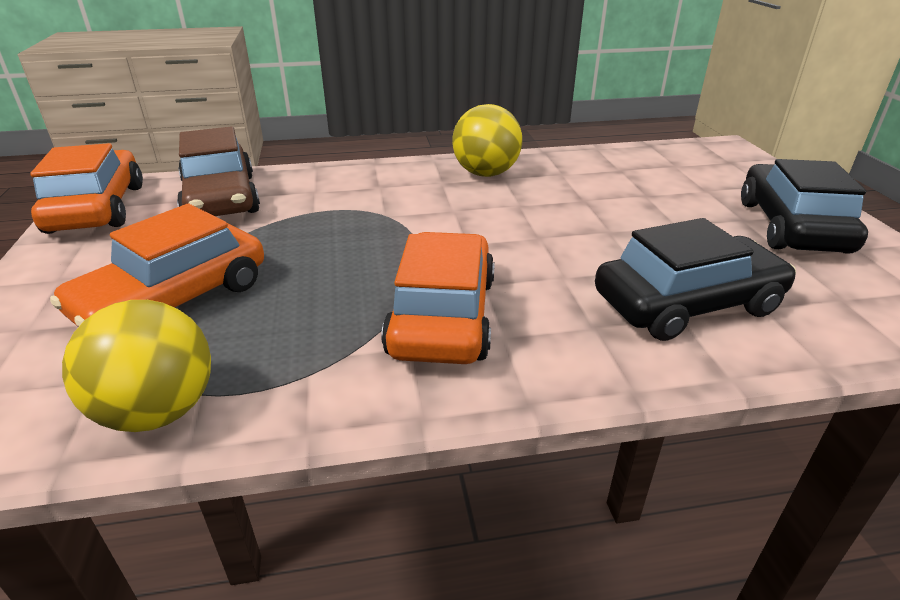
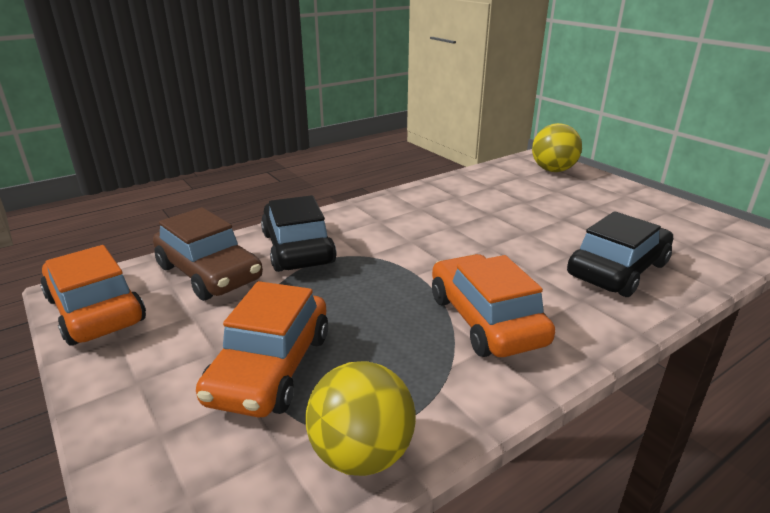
camera: 25 degrees left, 5 degrees down
(486, 173) = (404, 207): yellow ball -> yellow ball (553, 170)
(791, 226) = (624, 205): black car -> black car (297, 248)

